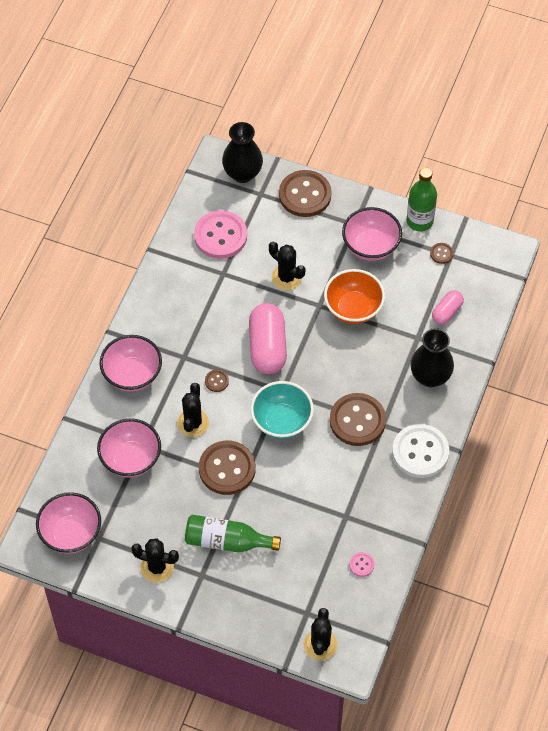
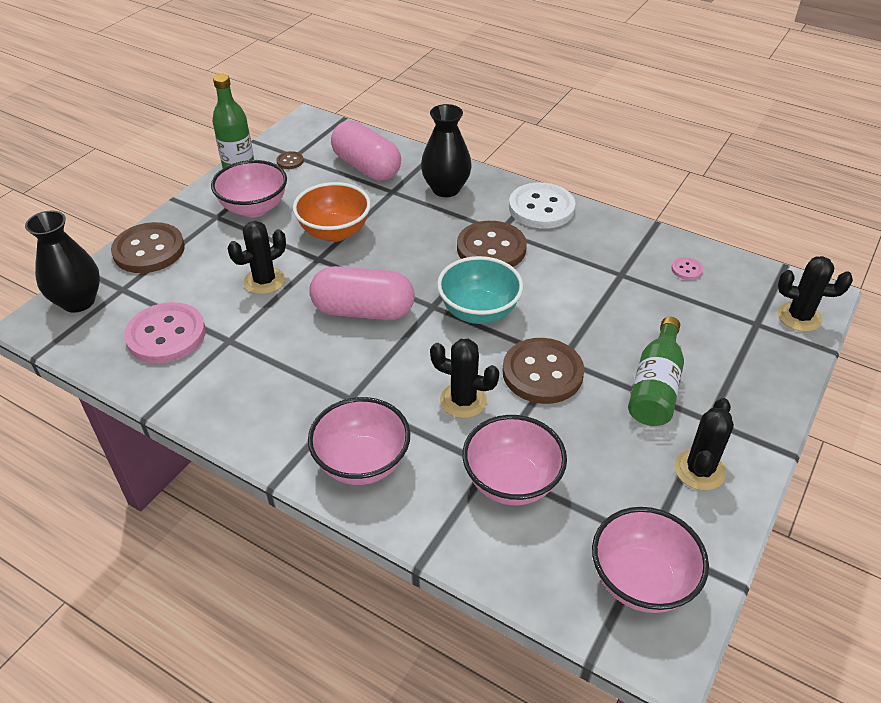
camera: 80 degrees left, 15 degrees down
(216, 381) = (401, 367): brown button -> none
(446, 312) = (366, 167): pink capsule -> pink capsule, size x1.83

